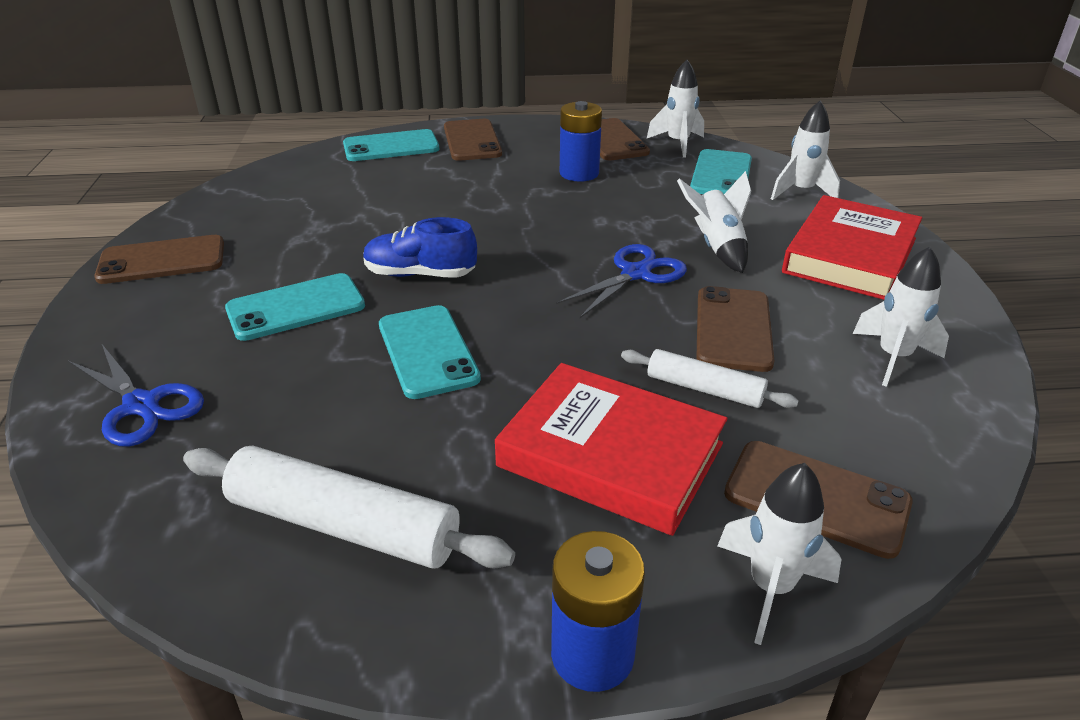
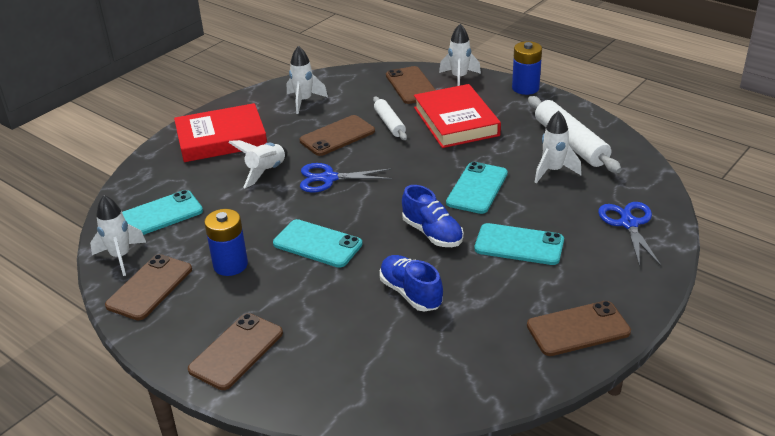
camera: 135 degrees left, 0 degrees up
(162, 260) = (578, 329): brown phone -> brown phone turned 45 degrees counterclockwise
(376, 220) = (410, 293): none -> blue shoe
(391, 147) = (304, 384): turquoise phone -> turquoise phone (317, 244)
(801, 192) = (153, 180): white rocket -> white rocket (553, 171)

